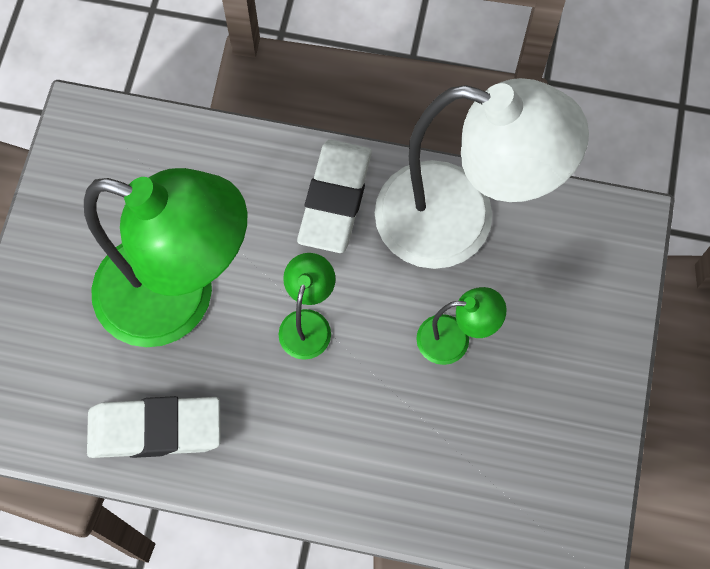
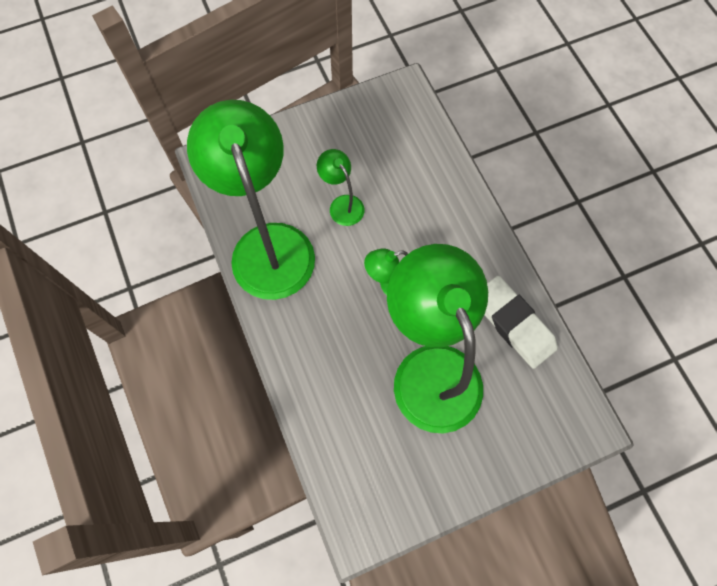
camera: 125 degrees left, 0 degrees up
(335, 199) = (301, 322): white eraser -> none
(459, 222) = (268, 244): white lamp -> green lamp

